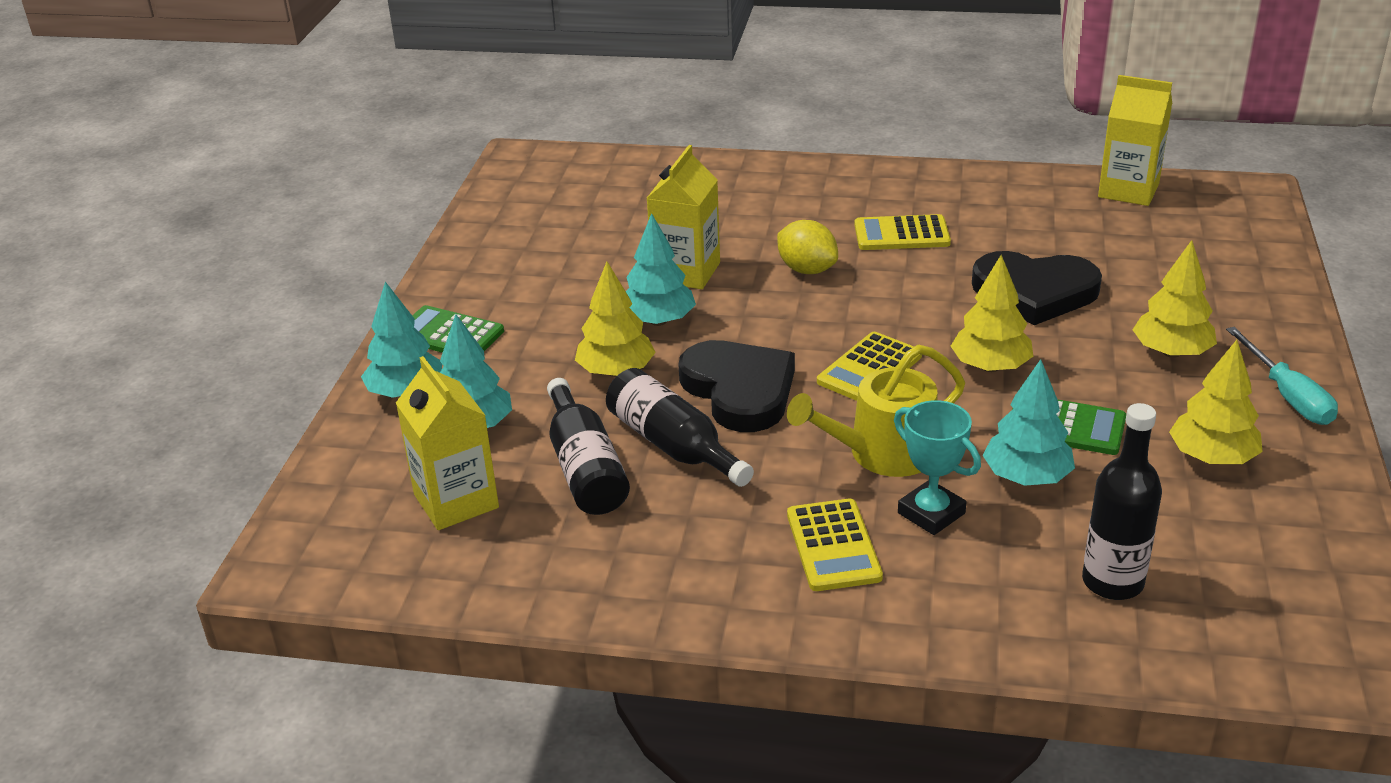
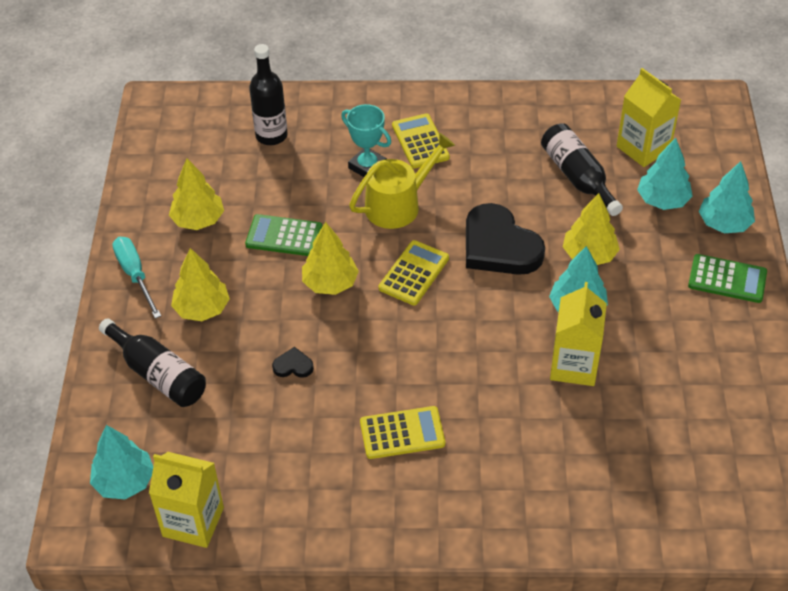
camera: 170 degrees right, 15 degrees up
(673, 445) = (529, 198): black bottle -> black bottle (158, 374)
(807, 270) = (476, 377): yellow lemon -> none
(1027, 477) = (311, 195): turquoise tree -> turquoise tree (124, 481)
(1034, 292) = (293, 366): black heart -> black heart, size x0.41

